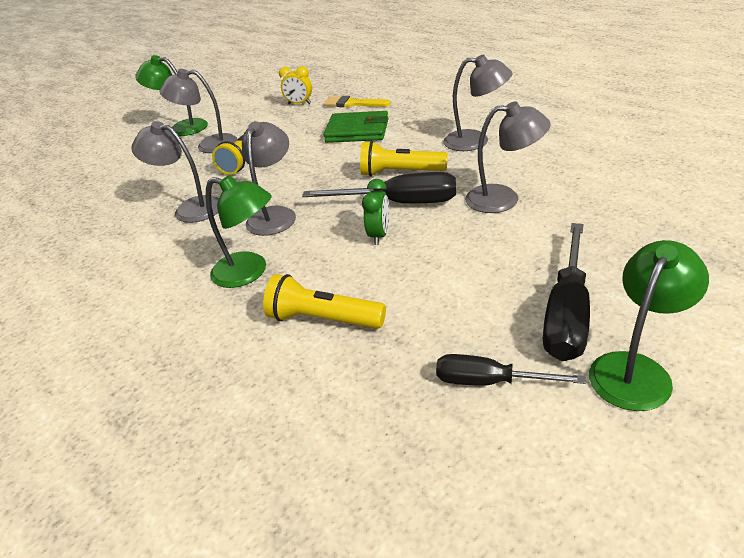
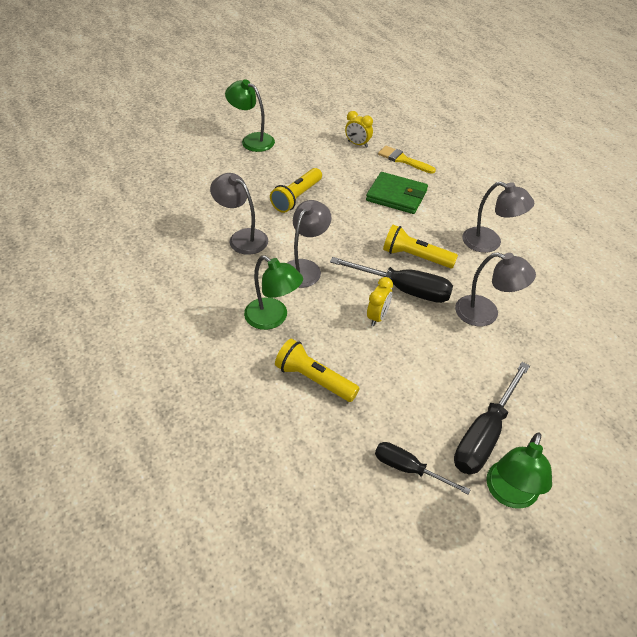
camera: 10 degrees right, 10 degrees up
(209, 145) = (270, 169): grey lamp -> none
(379, 235) = (377, 317): green clock -> yellow clock
(636, 369) = (509, 494): green lamp -> green lamp turned 150 degrees clockwise

